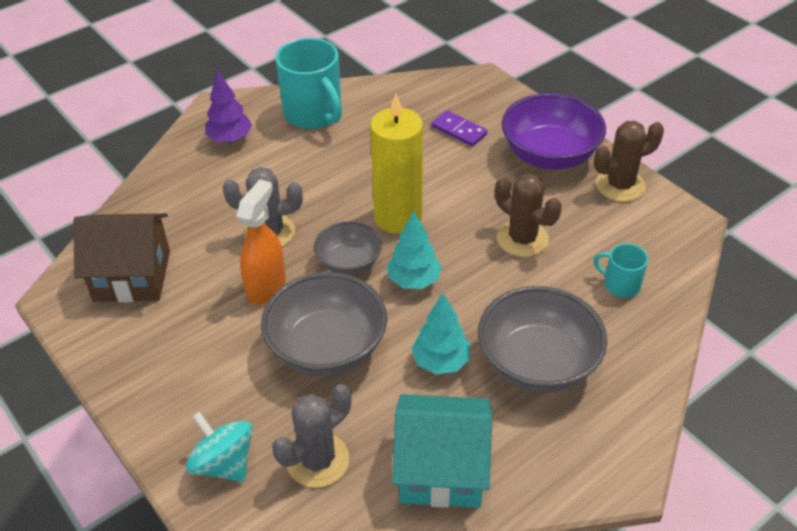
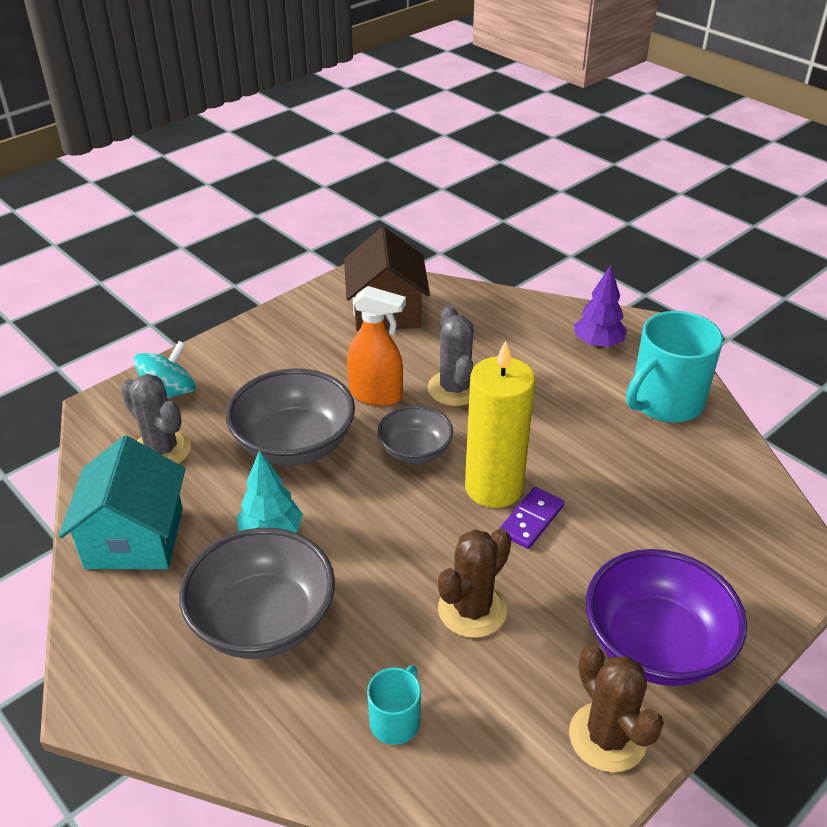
camera: 85 degrees right, 5 degrees down
(414, 280) = (391, 506): turquoise tree -> none
(459, 130) = (678, 540): purple domino -> purple domino (531, 520)

